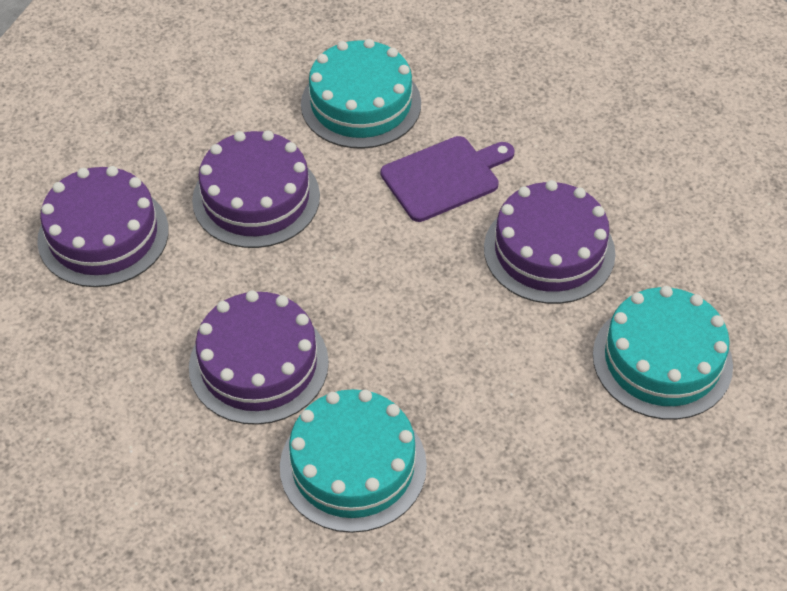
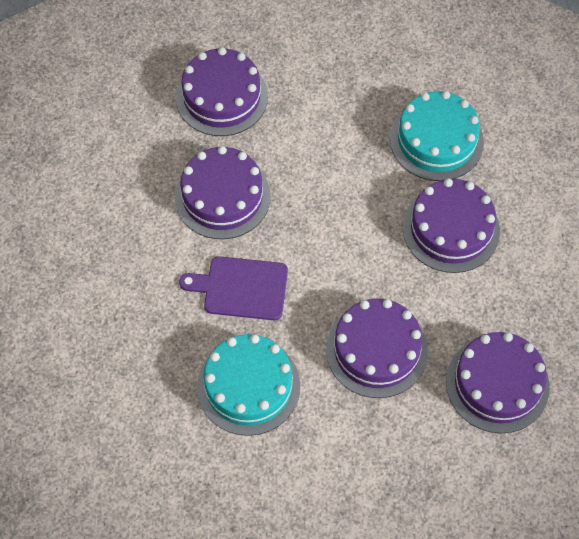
camera: 145 degrees left, 10 degrees up
(662, 360) = (222, 97): turquoise cake -> purple cake

